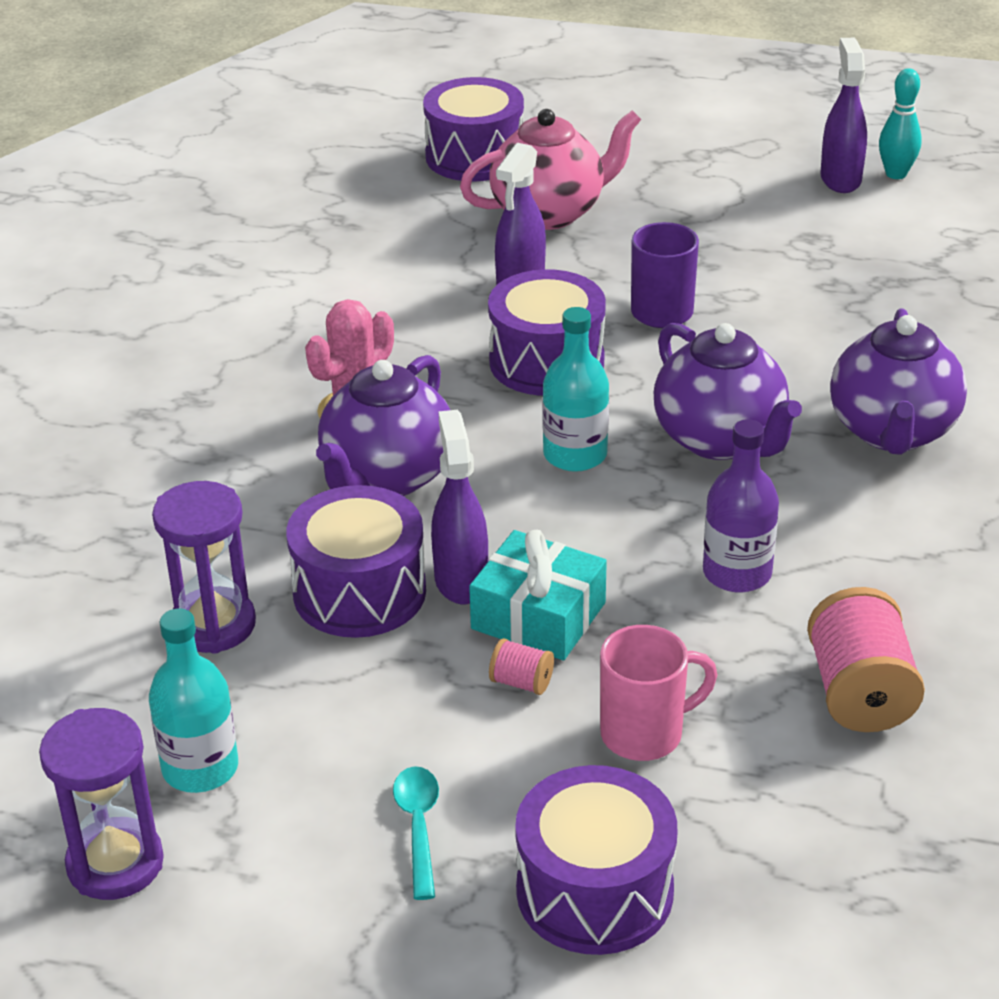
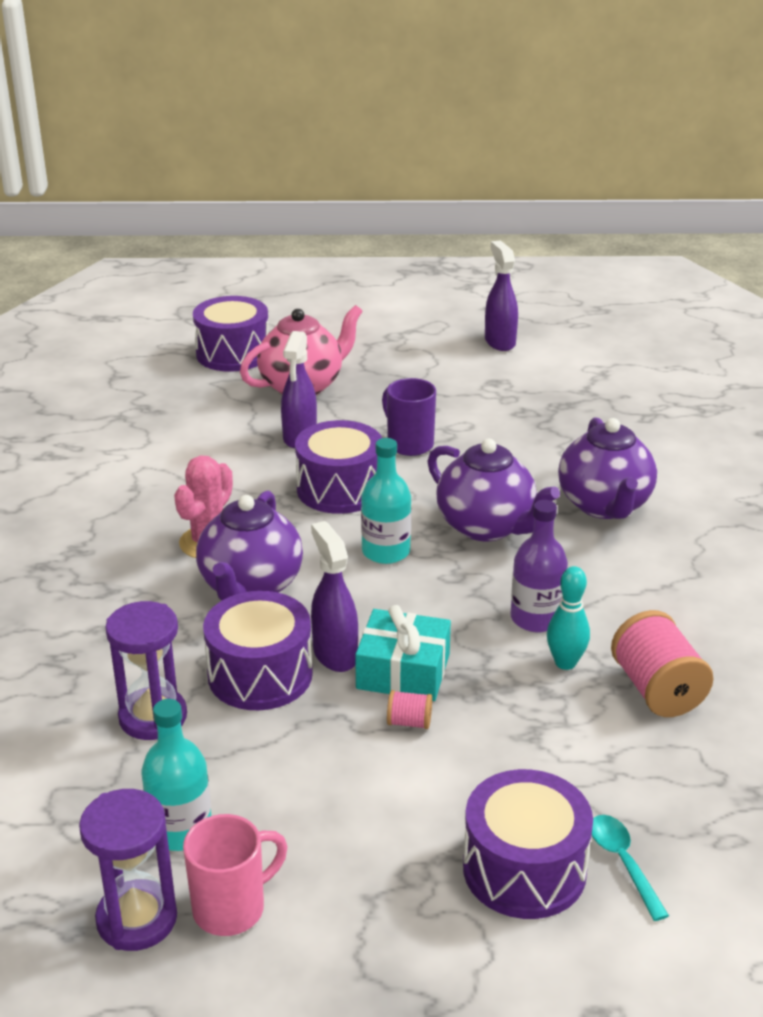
camera: 15 degrees left, 5 degrees down
(418, 827) = (371, 845): turquoise spoon -> turquoise spoon (623, 863)
(645, 733) = (515, 744): pink mug -> pink mug (232, 908)
(896, 174) = (536, 335): turquoise bowling pin -> turquoise bowling pin (565, 663)

